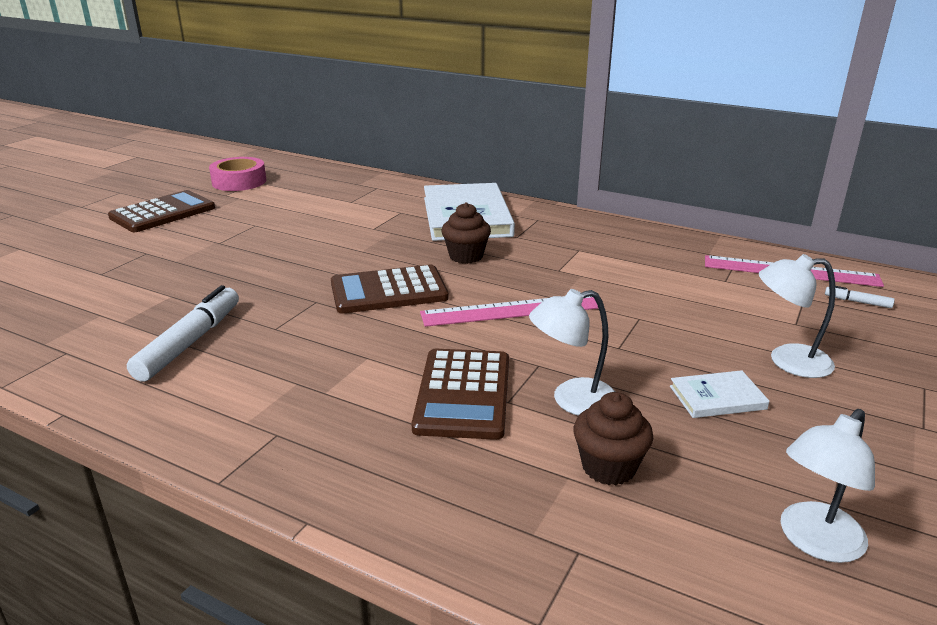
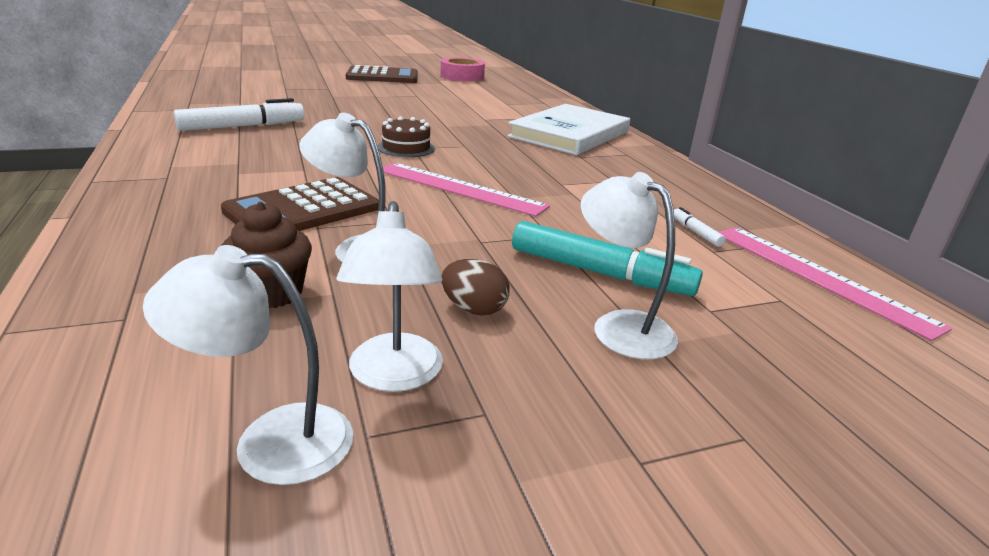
camera: 40 degrees right, 0 degrees up
(388, 291) = (406, 148): brown calculator -> brown cake
(466, 256) = (509, 152): brown cupcake -> none
(714, 331) = (599, 273): none -> turquoise marker
(717, 397) = (474, 309): white book -> brown egg
(775, 465) = (394, 376): none -> white lamp
(857, 302) = (850, 334): white marker -> white marker (695, 232)

